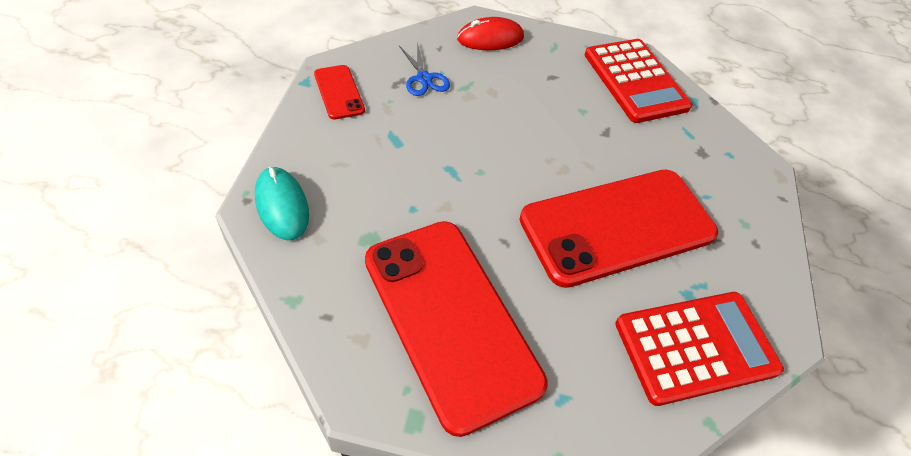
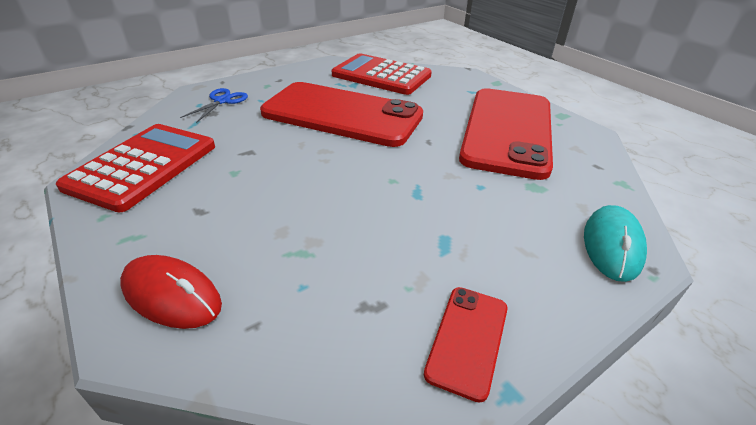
camera: 130 degrees left, 15 degrees down
(424, 78) = (334, 291): blue scissors -> blue scissors (222, 101)

